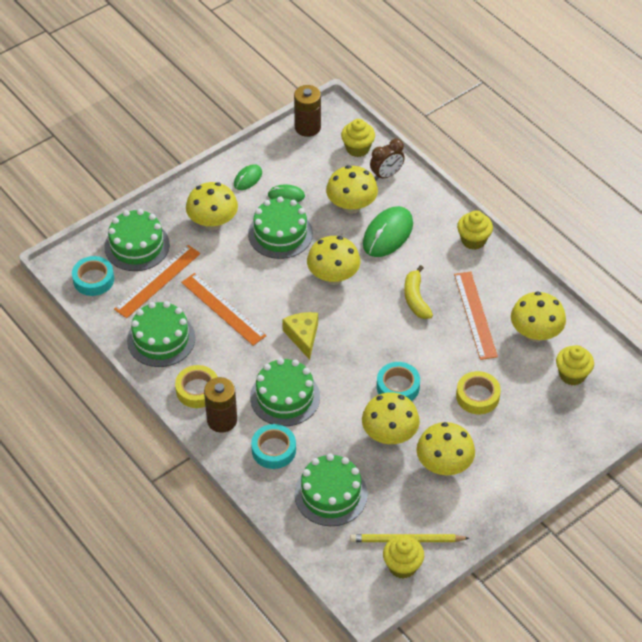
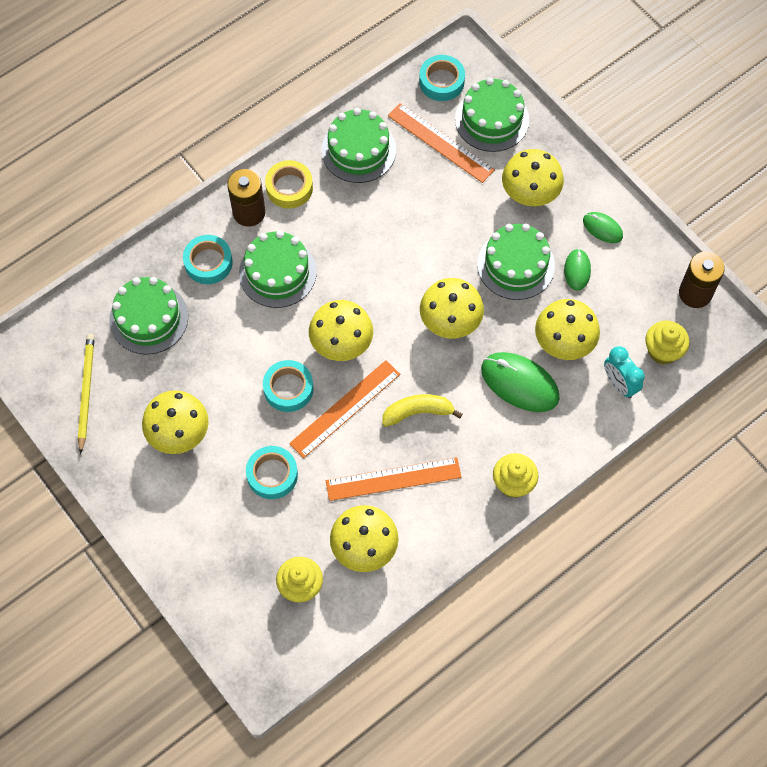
camera: 90 degrees right, 15 degrees up
(223, 309) = (401, 209): orange ruler -> orange ruler (345, 409)
(303, 336) = (361, 290): yellow cheese -> none
(386, 175) = (619, 384): brown clock -> turquoise clock
(389, 435) = (222, 378): yellow mushroom -> yellow mushroom (341, 344)
(402, 566) = (55, 387): yellow cupcake -> none
(477, 396) = (272, 475): yellow tape -> turquoise tape

